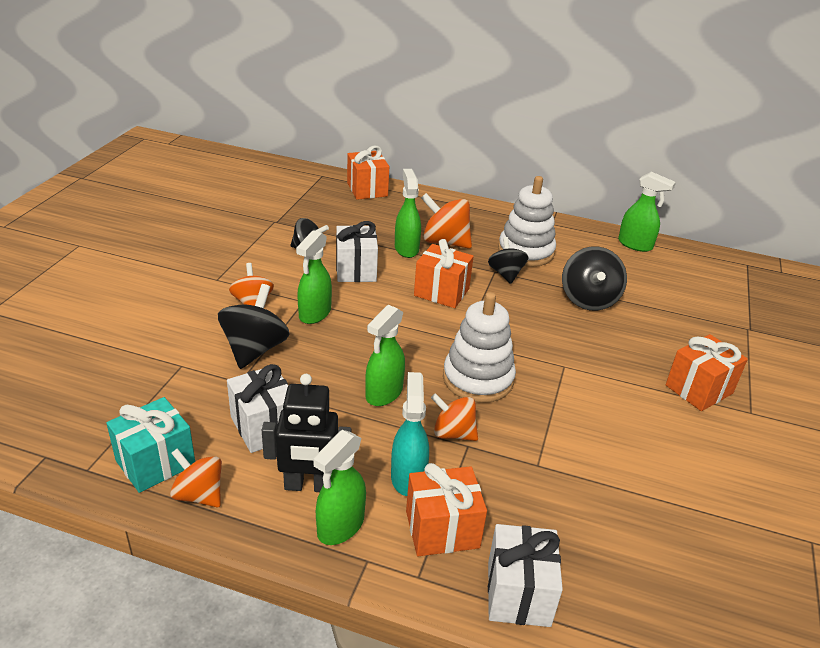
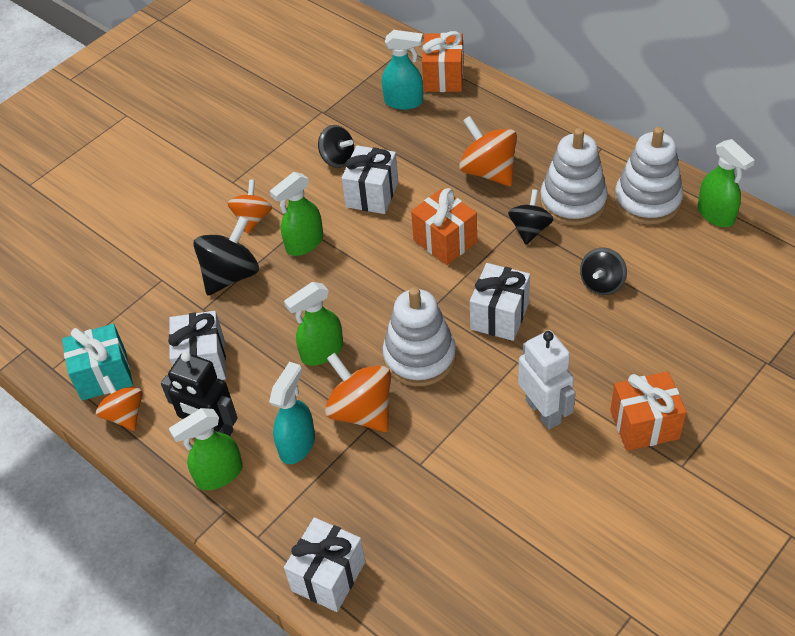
camera: 30 degrees right, 15 degrees up
(344, 207) = (404, 102): none -> turquoise spray bottle
(406, 248) = (440, 174): green spray bottle -> none
(442, 529) = (299, 501): orange gift -> none
(453, 433) = (361, 411): orange spinning top -> orange spinning top, size x1.52
(525, 336) = (499, 316): none -> white gift
(580, 243) = (647, 200): none -> white stacking toy
(588, 300) = (602, 283): black spinning top -> black spinning top, size x0.66
(613, 397) = (543, 411): none -> white robot

